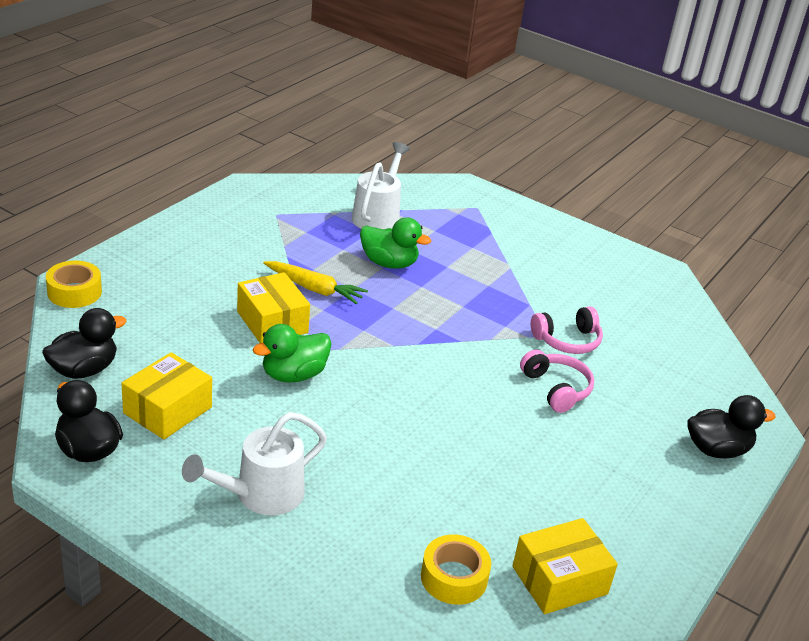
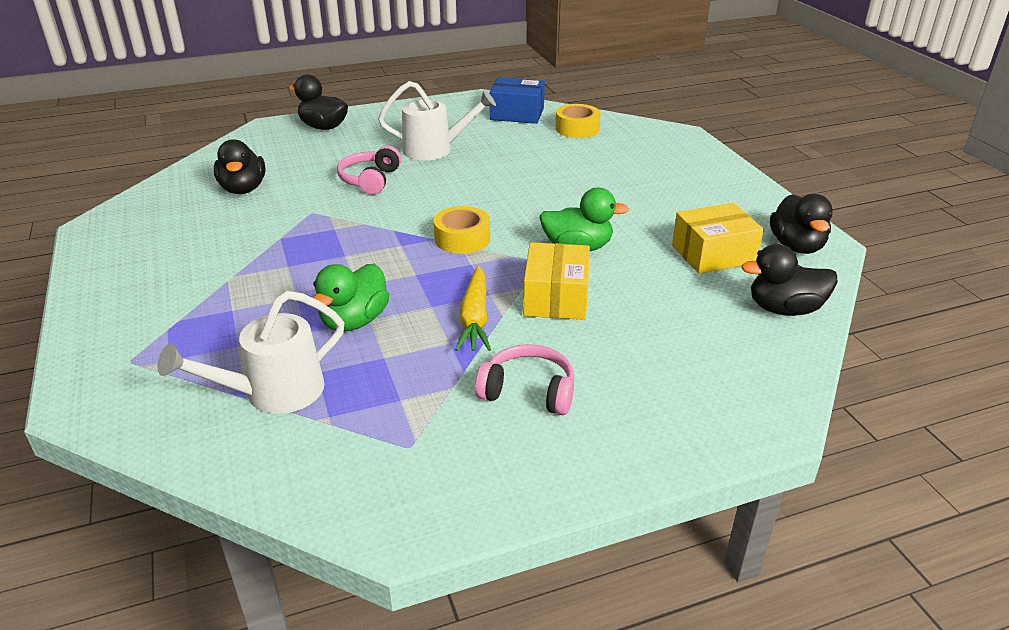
camera: 140 degrees left, 0 degrees up
(74, 292) = (774, 405): yellow tape -> yellow tape (462, 239)
(260, 495) = (669, 187): white watering can -> white watering can (435, 149)
(314, 289) = (475, 318): yellow carrot -> yellow carrot turned 150 degrees counterclockwise
(389, 263) = (354, 321): green duck -> green duck turned 120 degrees counterclockwise
(559, 580) = (517, 114): yellow box -> blue box
(567, 341) = (302, 203): pink headphones -> pink headphones (528, 391)
(636, 338) = (243, 189): none -> black duck

